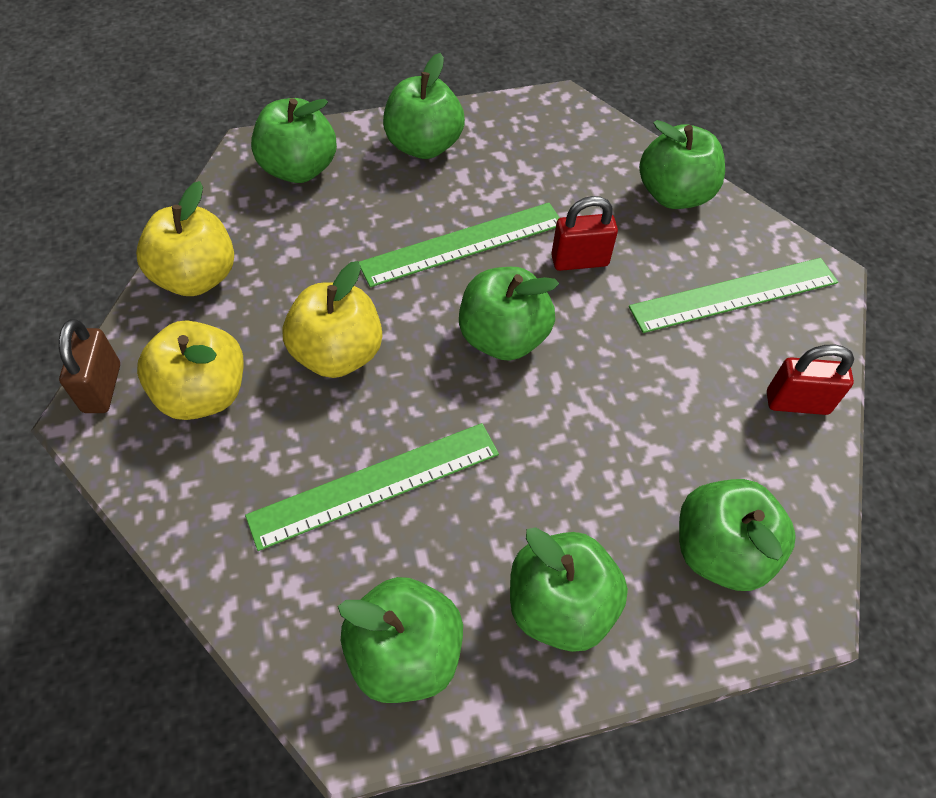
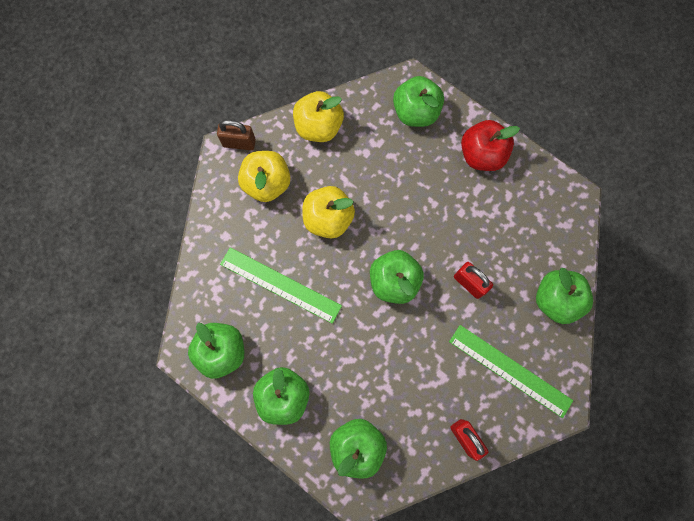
camera: 55 degrees right, 20 degrees up
(102, 388) = (239, 143): brown padlock -> brown padlock turned 45 degrees clockwise
(423, 146) = (482, 155): green apple -> red apple
(463, 244) = (434, 222): green ruler -> none

